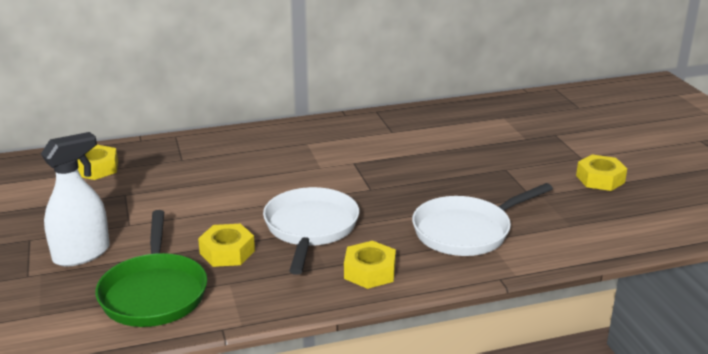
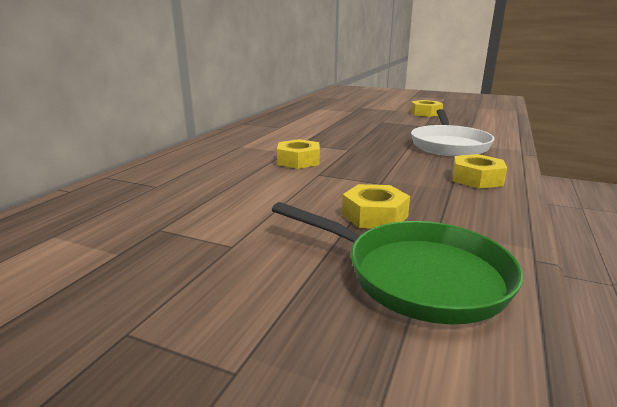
camera: 50 degrees left, 5 degrees down
(82, 254) = (248, 298): white spray bottle -> none
(96, 168) = (63, 227): yellow nut -> yellow nut (298, 161)
(310, 228) = (379, 177): white pan -> none

